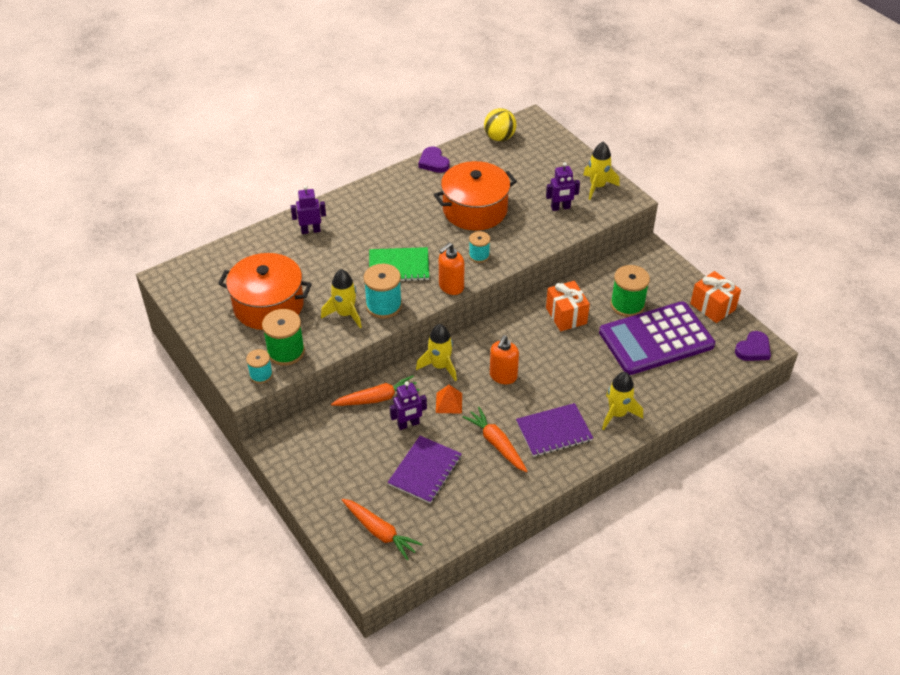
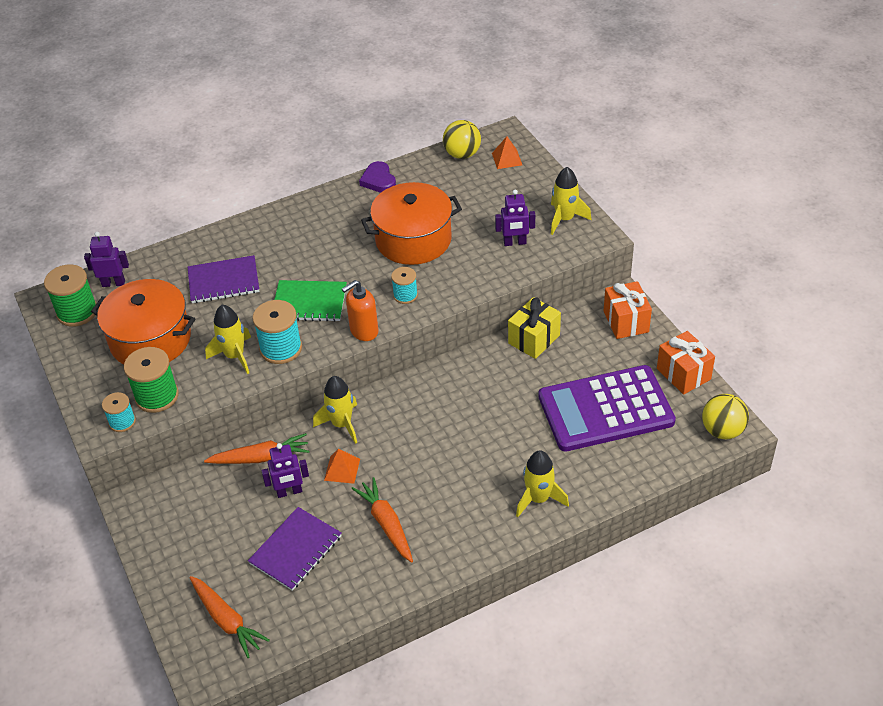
camera: 10 degrees right, 0 degrees up
(310, 230) = (219, 254): purple robot -> purple robot (113, 283)
(503, 376) = (412, 442): orange soap dispenser -> none
(538, 140) = (507, 159): none -> orange pyramid
(554, 431) = (457, 514): purple notebook -> purple notebook (223, 281)
(566, 316) = (503, 373): orange gift -> orange gift (626, 321)
(585, 287) = (534, 339): none -> yellow gift
(627, 305) = (580, 364): green spool -> green spool (77, 312)
(753, 349) = (722, 430): purple heart -> yellow ball

